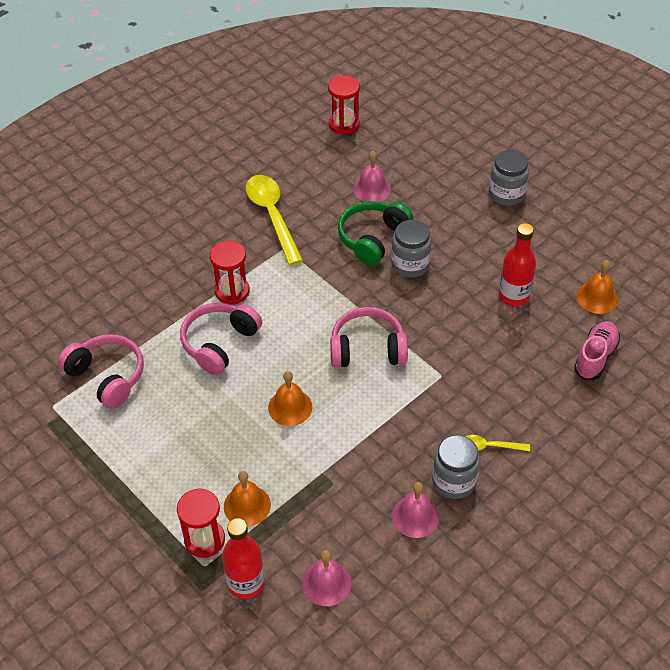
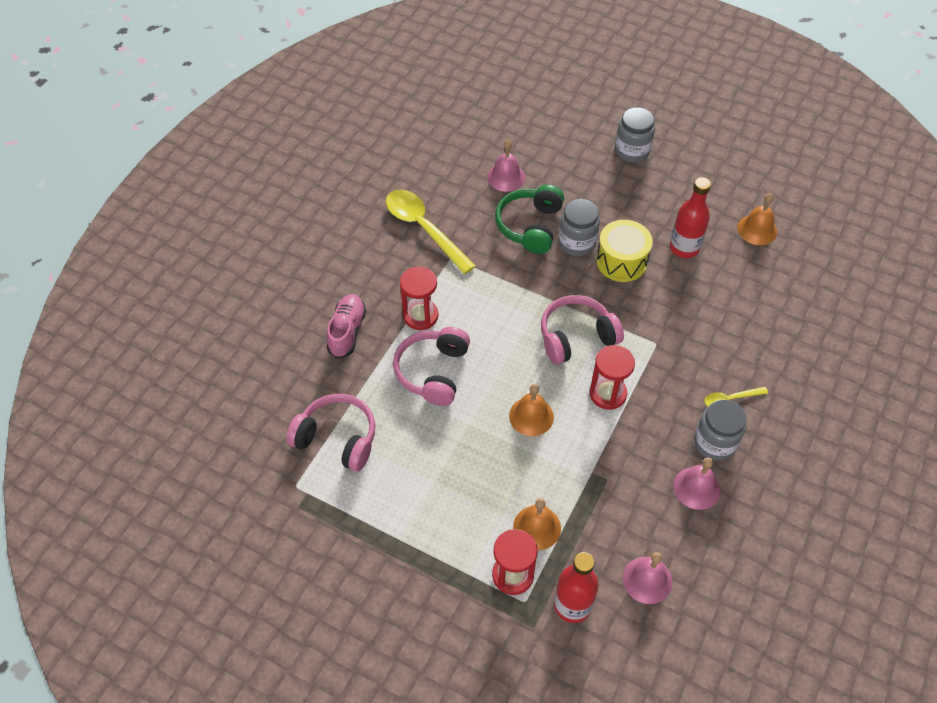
camera: 20 degrees left, 5 degrees up
(344, 124) = (449, 119): red hourglass -> red hourglass (607, 394)
(445, 292) = (621, 261): none -> yellow drum
(595, 357) = (782, 286): pink shoe -> pink shoe (347, 331)

